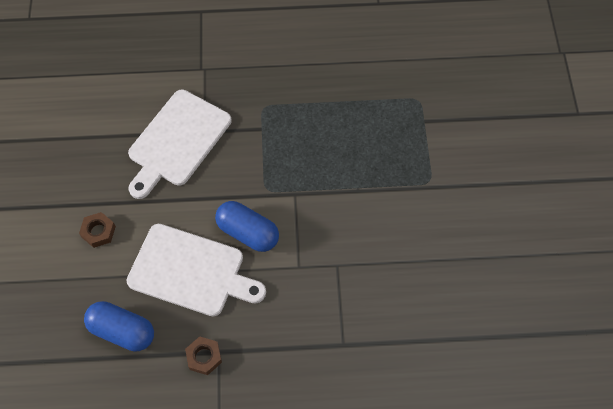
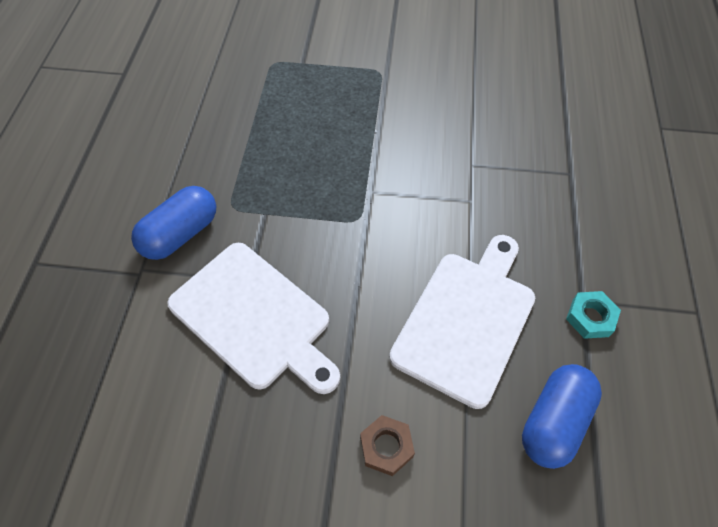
camera: 80 degrees left, 5 degrees down
(204, 357) = (590, 317): brown nut -> turquoise nut
(248, 232) = (417, 247): blue capsule -> blue capsule (180, 234)

